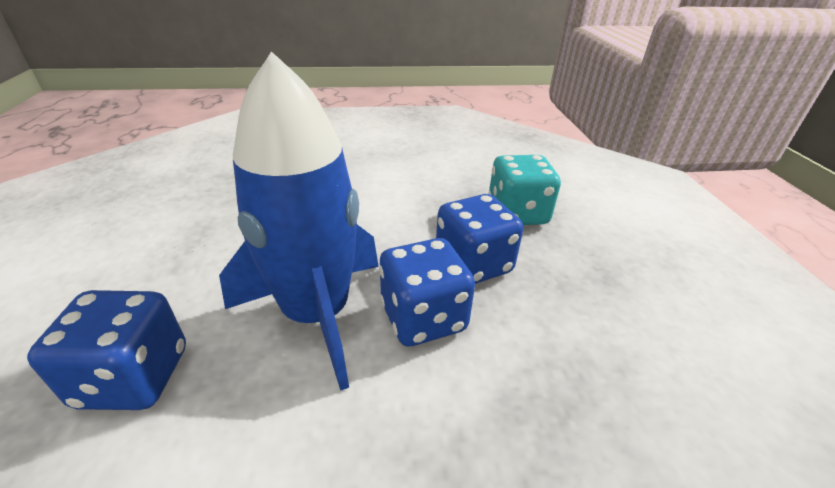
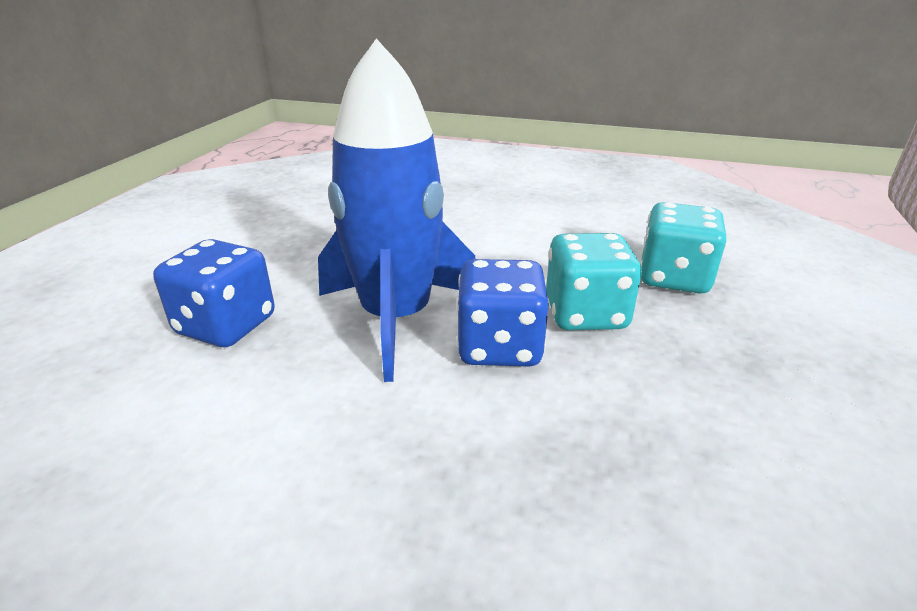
camera: 25 degrees right, 5 degrees down
(473, 264) = (585, 314): blue dice -> turquoise dice

